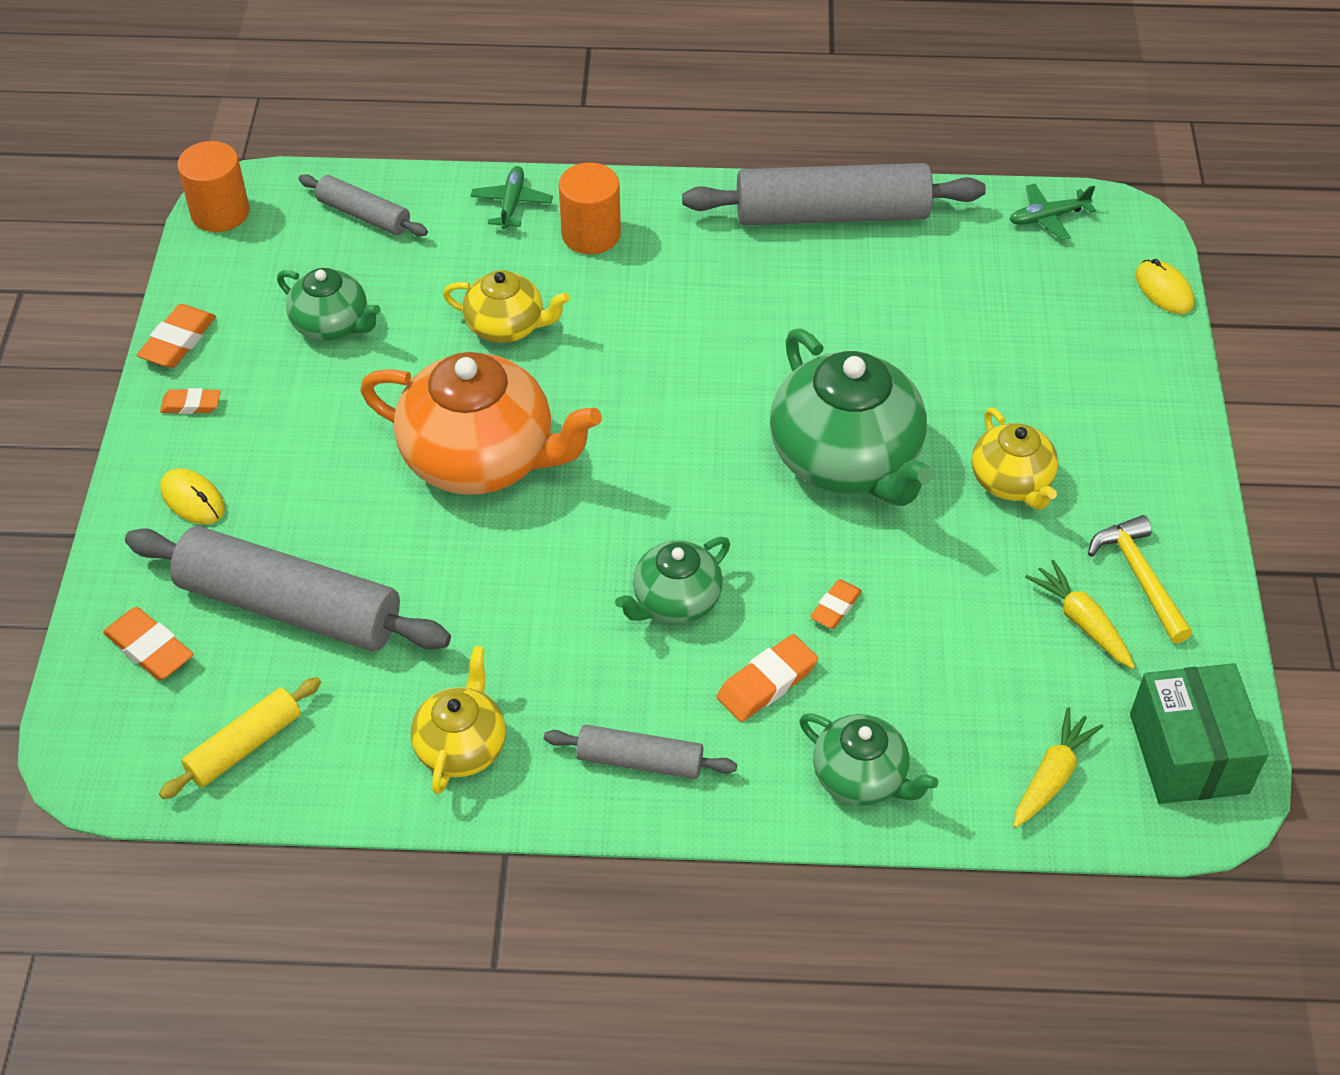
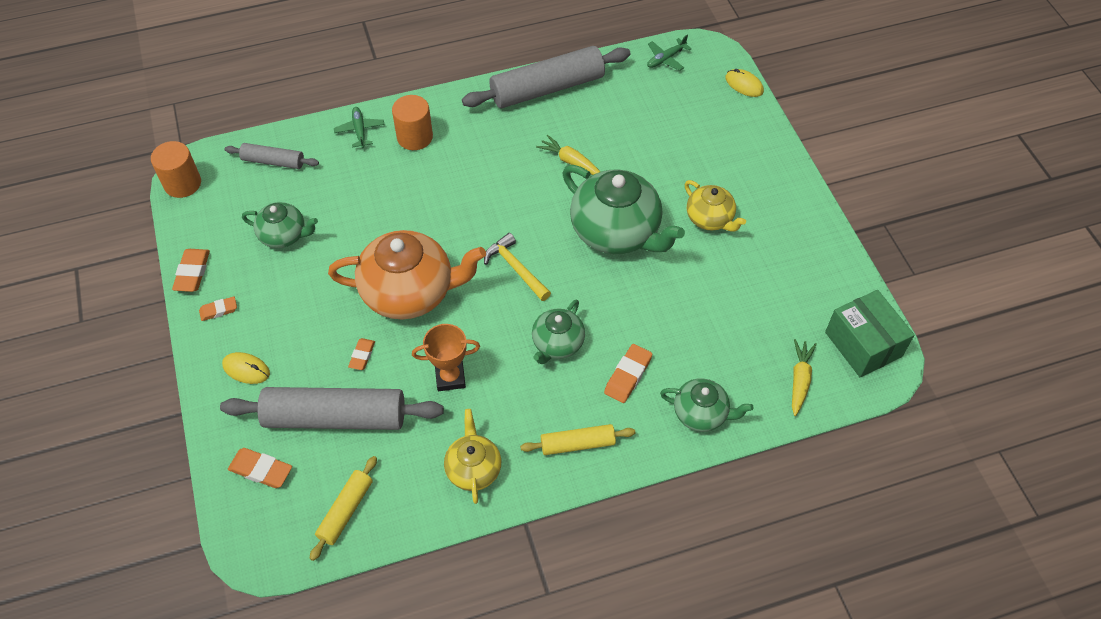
camera: 20 degrees left, 5 degrees up
(486, 601) = (450, 377): none -> orange trophy
(506, 326) = (389, 207): yellow teapot -> none
(640, 761) = (577, 444): grey rolling pin -> yellow rolling pin
(835, 607) = (646, 320): orange eraser -> orange eraser (362, 355)
(1081, 621) = (779, 287): yellow carrot -> yellow carrot (570, 161)
(1139, 577) = (798, 253): yellow hammer -> yellow hammer (515, 268)

